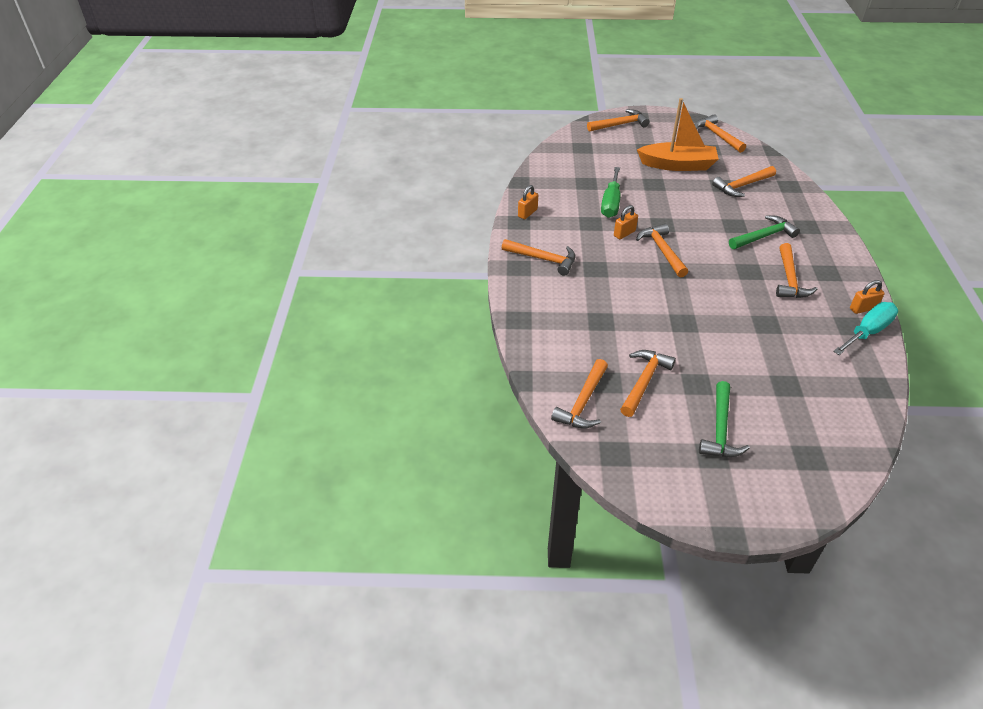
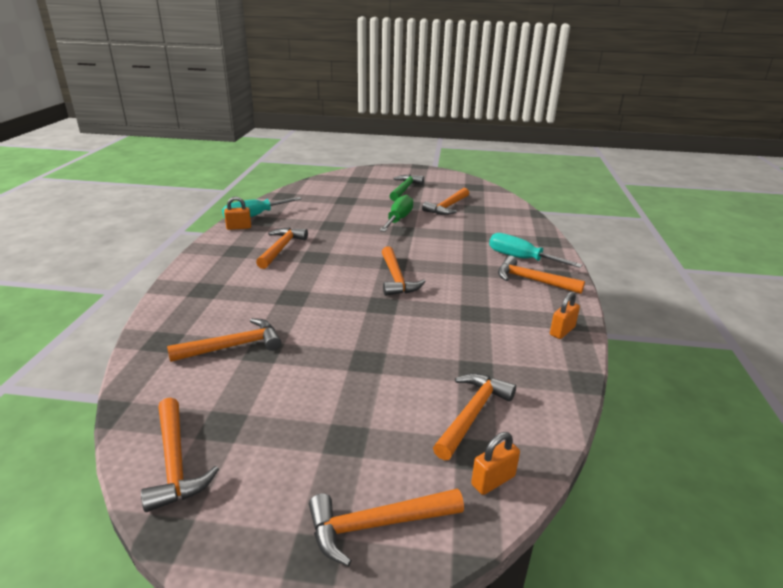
camera: 175 degrees left, 15 degrees down
(551, 287) = (521, 258): none -> turquoise screwdriver
(583, 403) = (493, 202): orange hammer -> orange hammer (472, 414)
(611, 203) = (443, 335): green screwdriver -> green screwdriver (398, 219)
(624, 233) = (434, 298): orange padlock -> orange padlock (493, 480)
(677, 165) = (308, 393): orange boat -> none
(764, 236) = (268, 283): green hammer -> none

